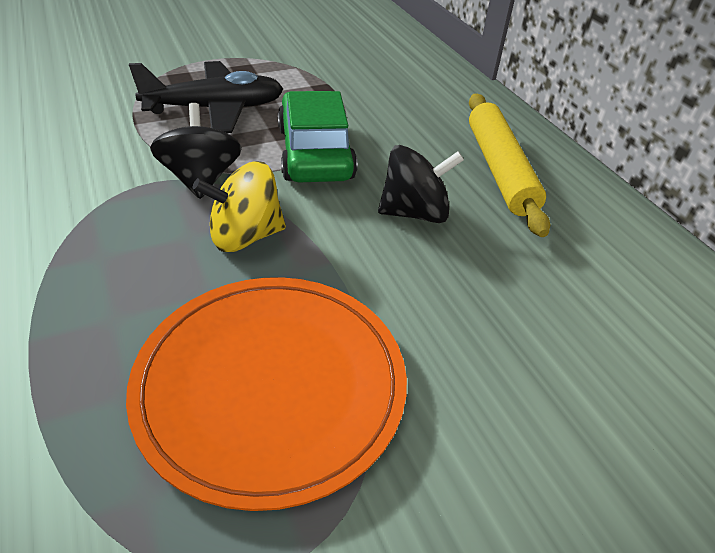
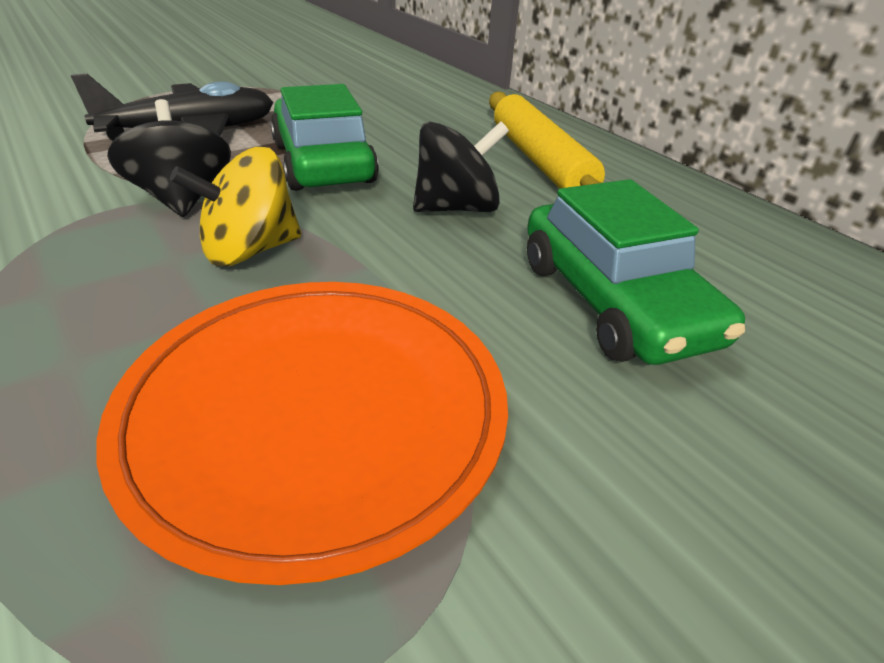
camera: 10 degrees left, 5 degrees down
(518, 322) = (614, 302): none -> green car

